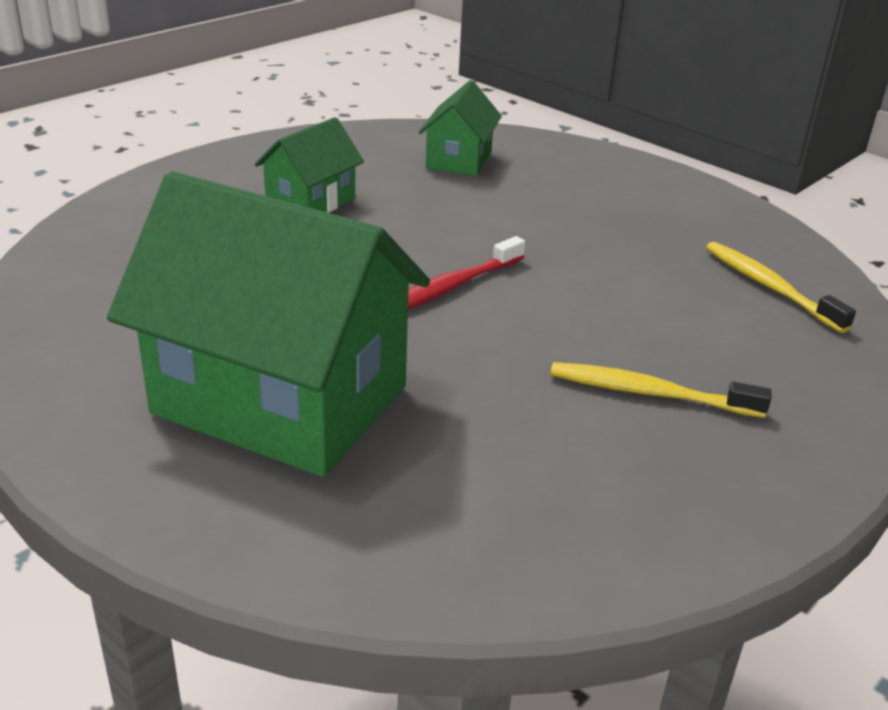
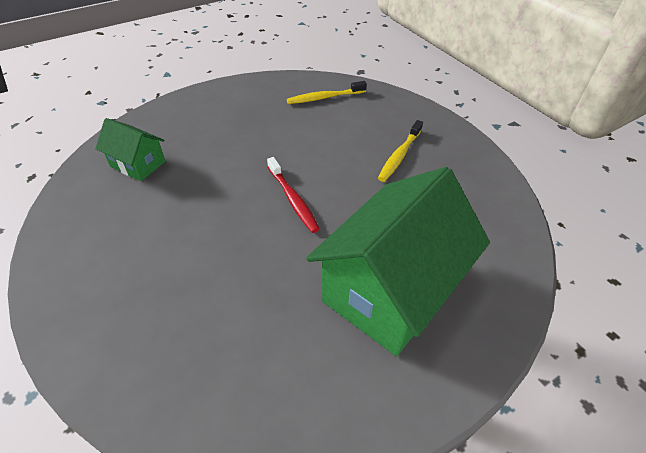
camera: 75 degrees left, 15 degrees up
(311, 202) = (158, 246): green house -> none

